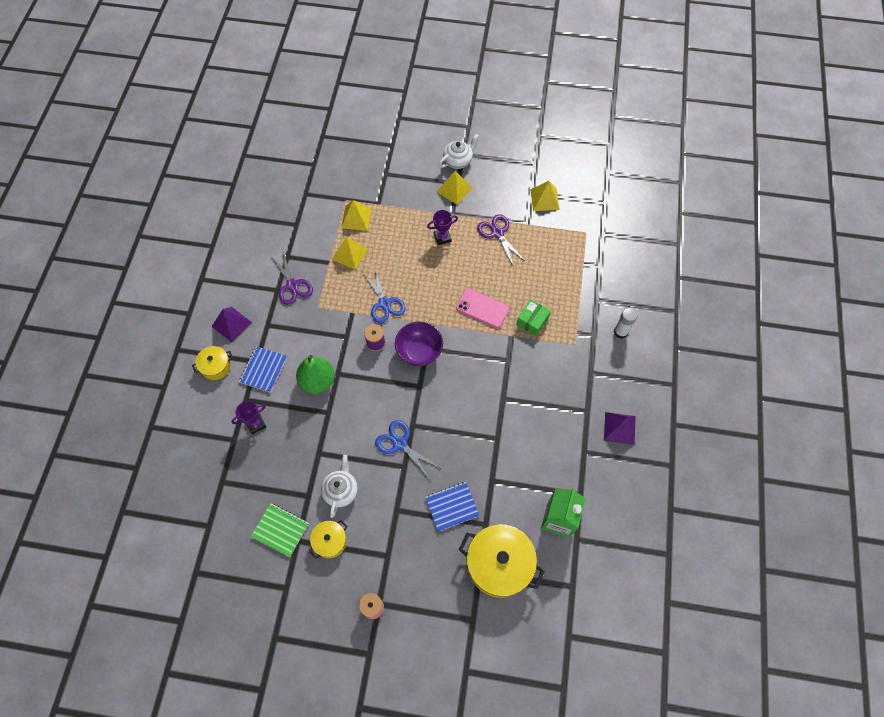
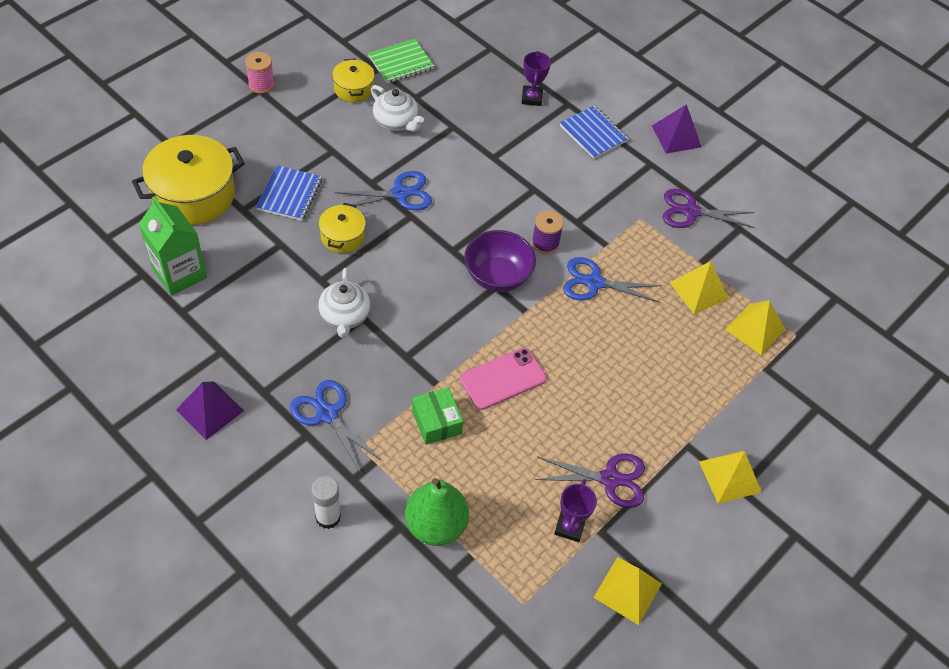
camera: 120 degrees right, 10 degrees down
(216, 366) = (630, 100): yellow pot -> yellow pot (342, 236)
(317, 381) = (539, 168): green pear -> green pear (435, 525)
(442, 238) = (651, 406): purple trophy -> purple trophy (569, 527)
(458, 161) = (785, 519): white teapot -> white teapot (344, 316)
(572, 372) = (327, 414): none -> blue scissors

